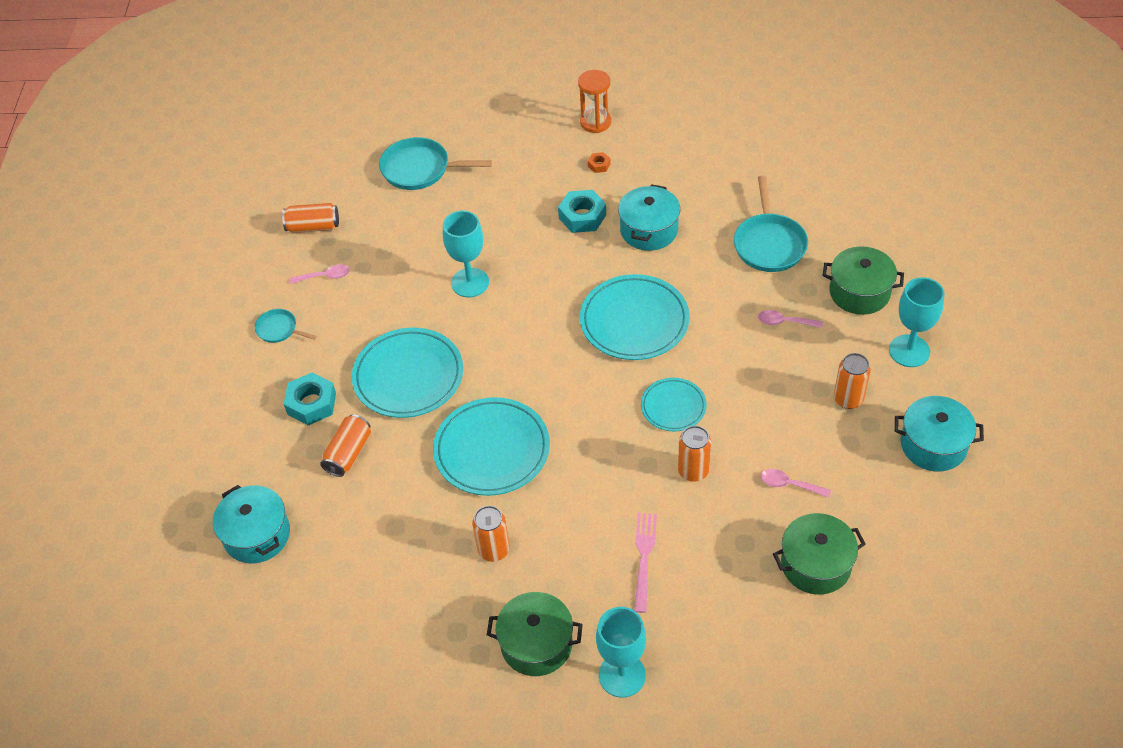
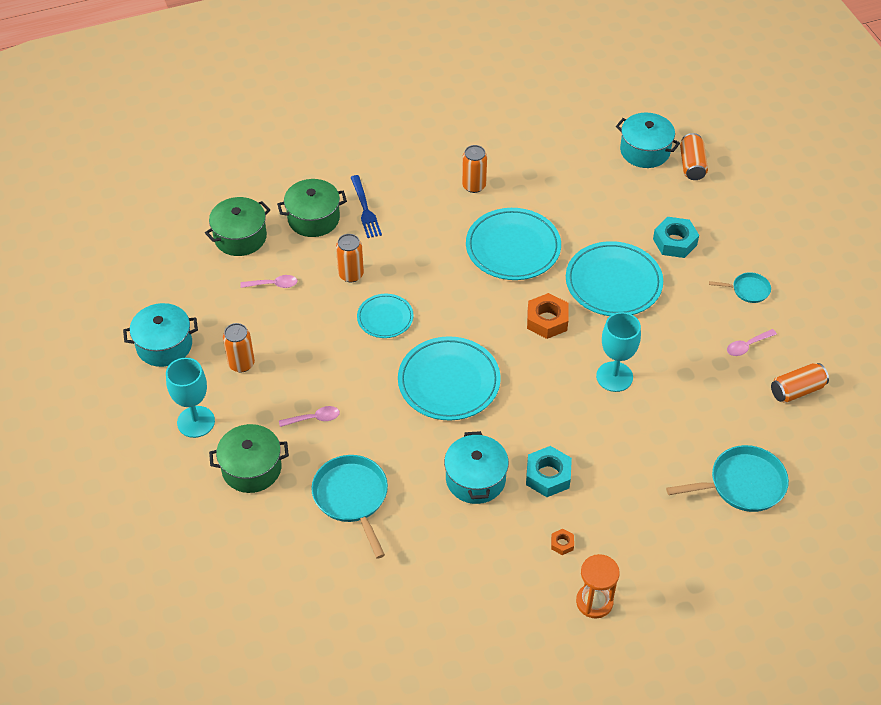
camera: 155 degrees right, 0 degrees up
(348, 453) = (619, 216): orange can -> orange can (692, 165)
(502, 355) = (547, 320): none -> orange nut
(536, 644) = (416, 143): green pot -> green pot (313, 218)
(622, 675) = (352, 142): turquoise goblet -> none
(644, 557) = (365, 209): pink fork -> blue fork

